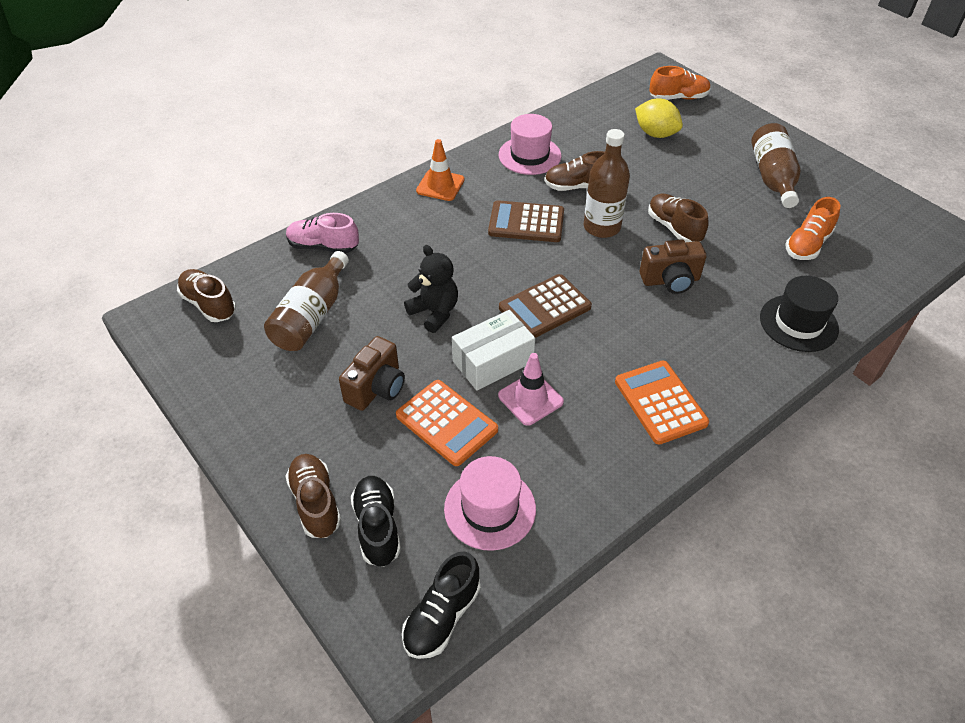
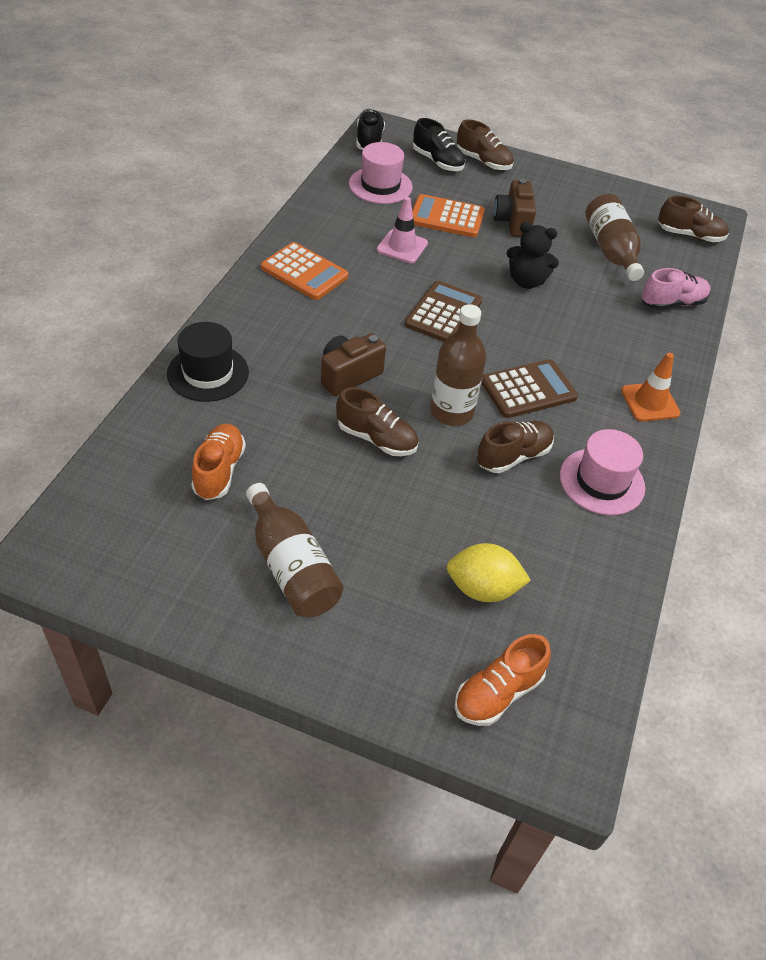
camera: 145 degrees right, 0 degrees up
(493, 361) = (449, 261): white box -> none

